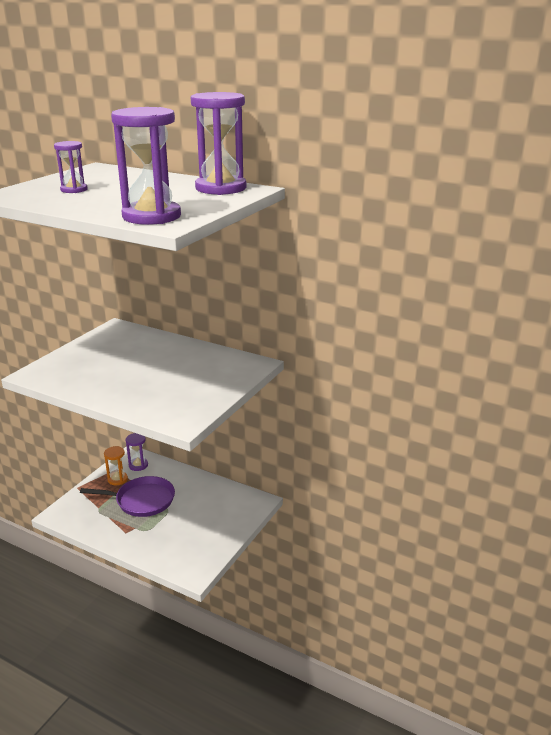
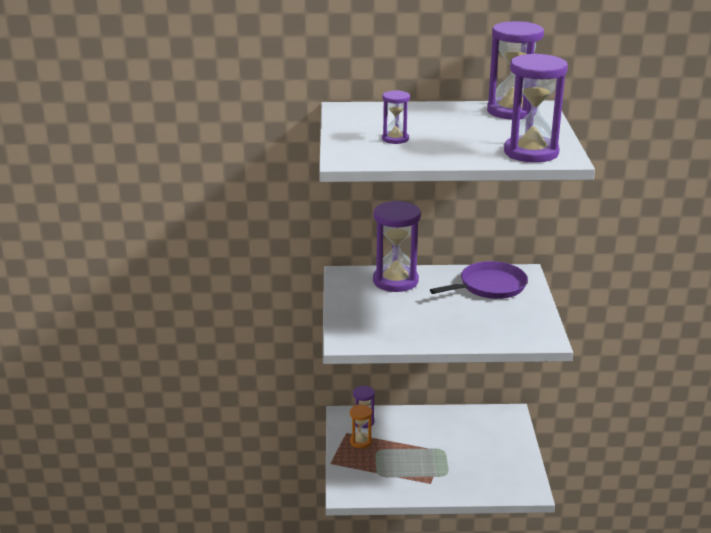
camera: 30 degrees left, 0 degrees up
(142, 500) = (409, 451): purple pan -> purple pan (489, 286)
(144, 342) = (395, 281): none -> purple hourglass

